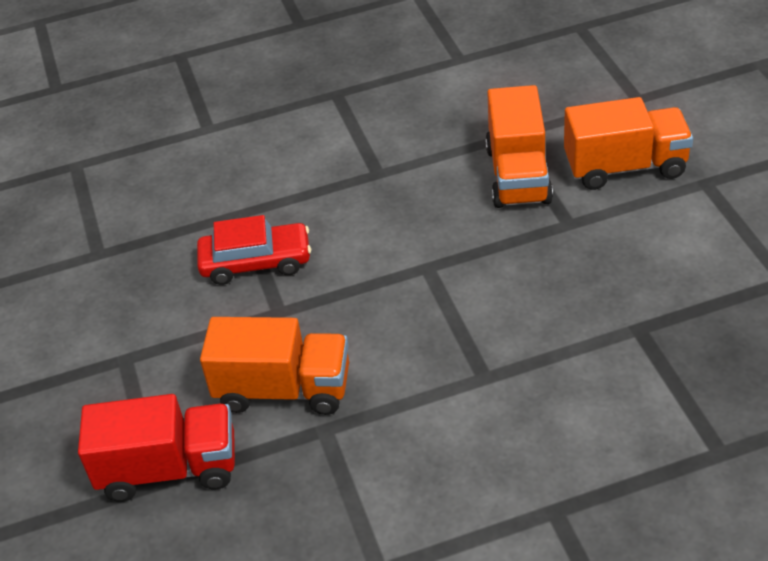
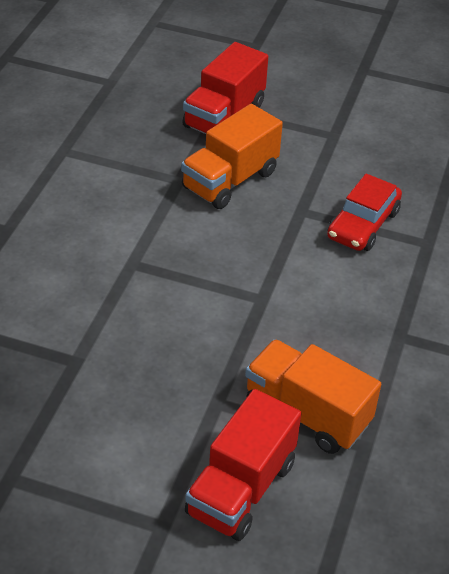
camera: 120 degrees right, 0 degrees up
(625, 167) = (241, 489): orange truck -> red truck

